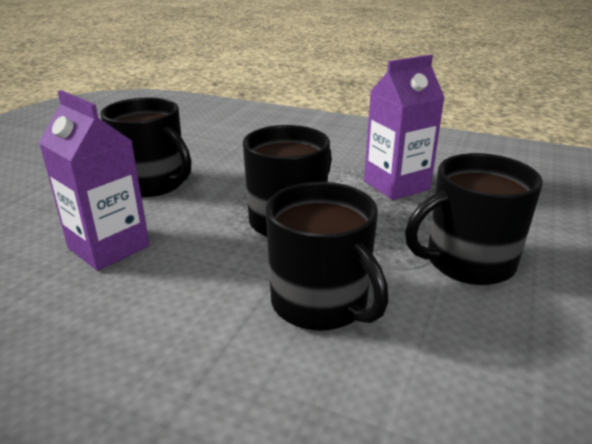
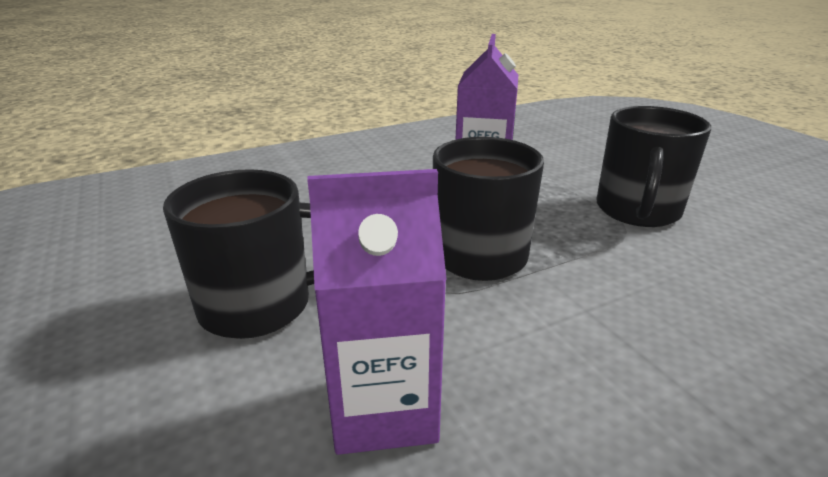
camera: 50 degrees left, 0 degrees up
(321, 303) = (650, 301): black mug -> none

